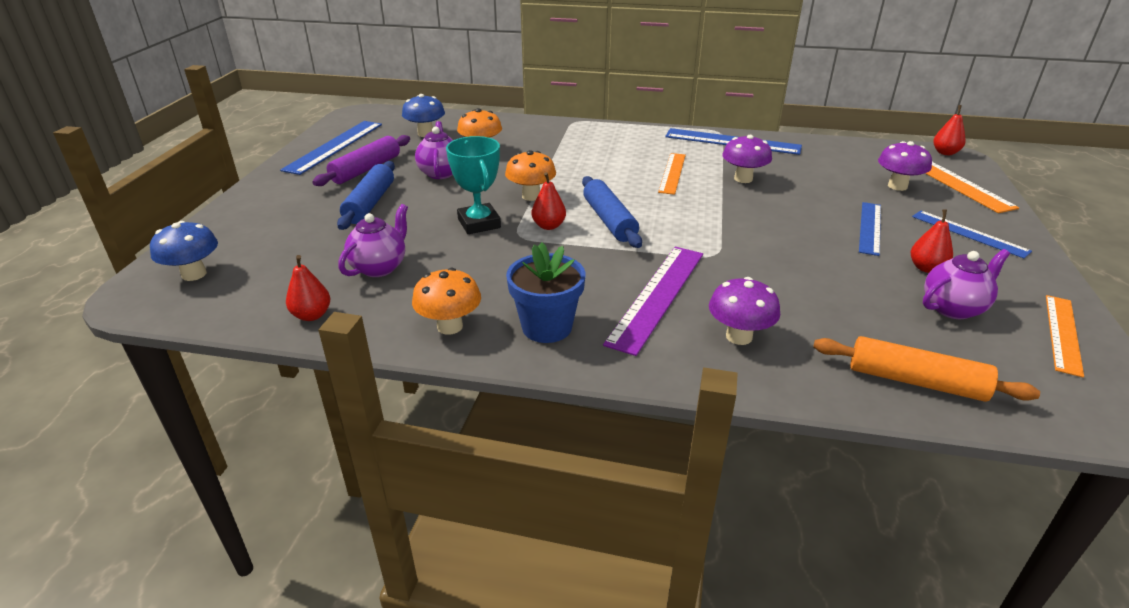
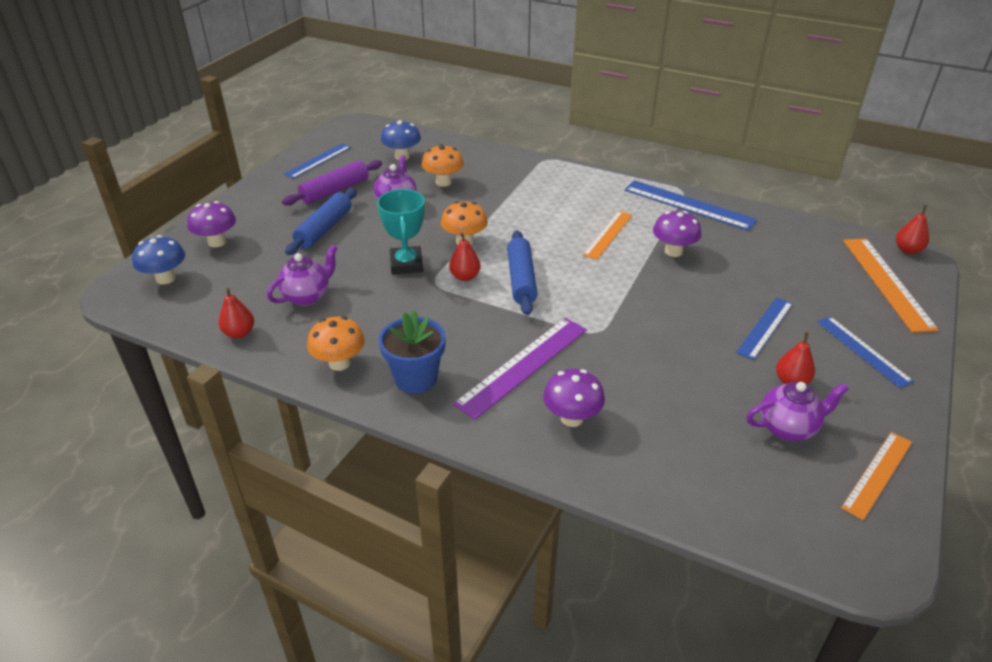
camera: 15 degrees right, 5 degrees up
(334, 146) = (318, 160): blue ruler -> blue ruler, size x0.65
(897, 186) = (826, 284): purple mushroom -> purple mushroom (217, 242)
(915, 381) = (702, 491): orange rolling pin -> none

